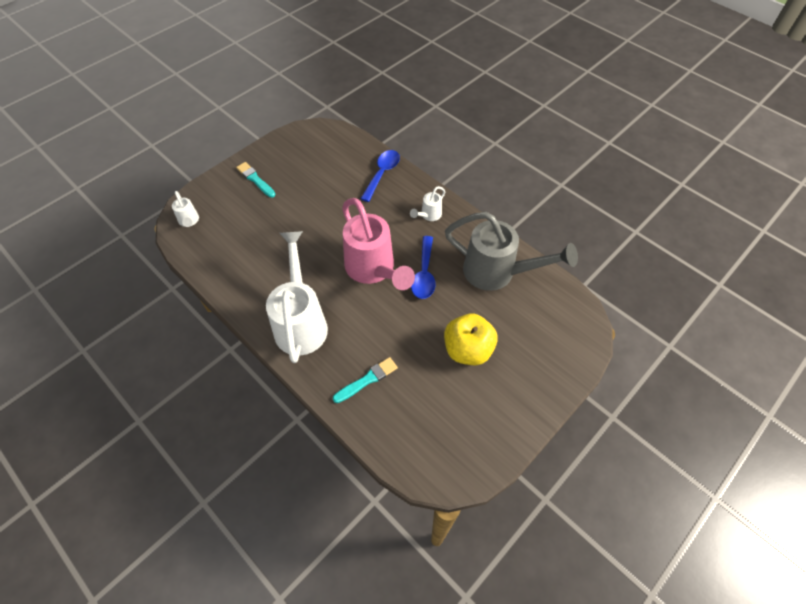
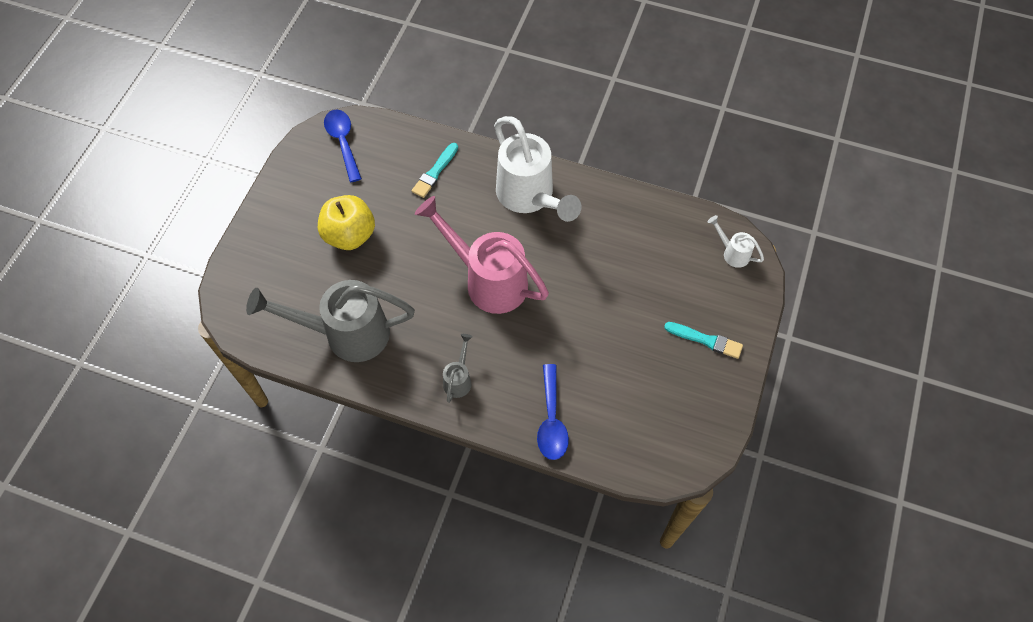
camera: 155 degrees right, 5 degrees up
(424, 274) = (429, 298): blue spoon -> blue spoon (343, 142)
(428, 215) = (459, 379): white watering can -> grey watering can

